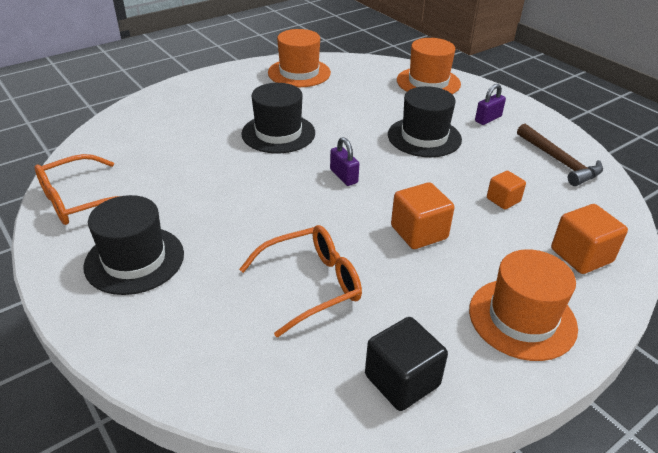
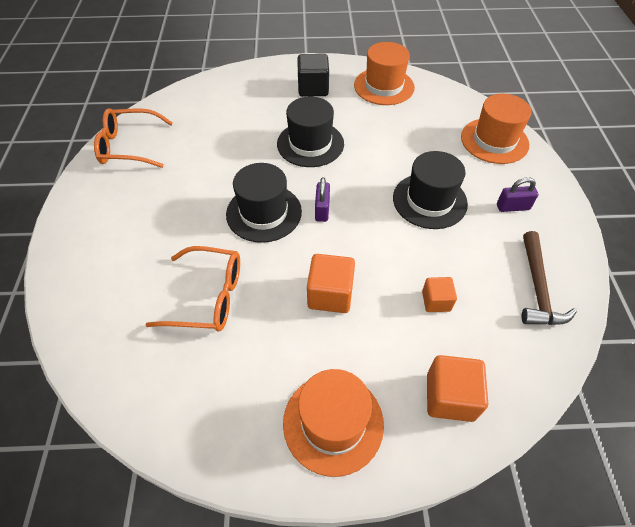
camera: 35 degrees right, 15 degrees up
(134, 260) = (120, 213): black hat -> black hat (264, 213)
(402, 380) = (193, 414): black cube -> black cube (313, 88)

